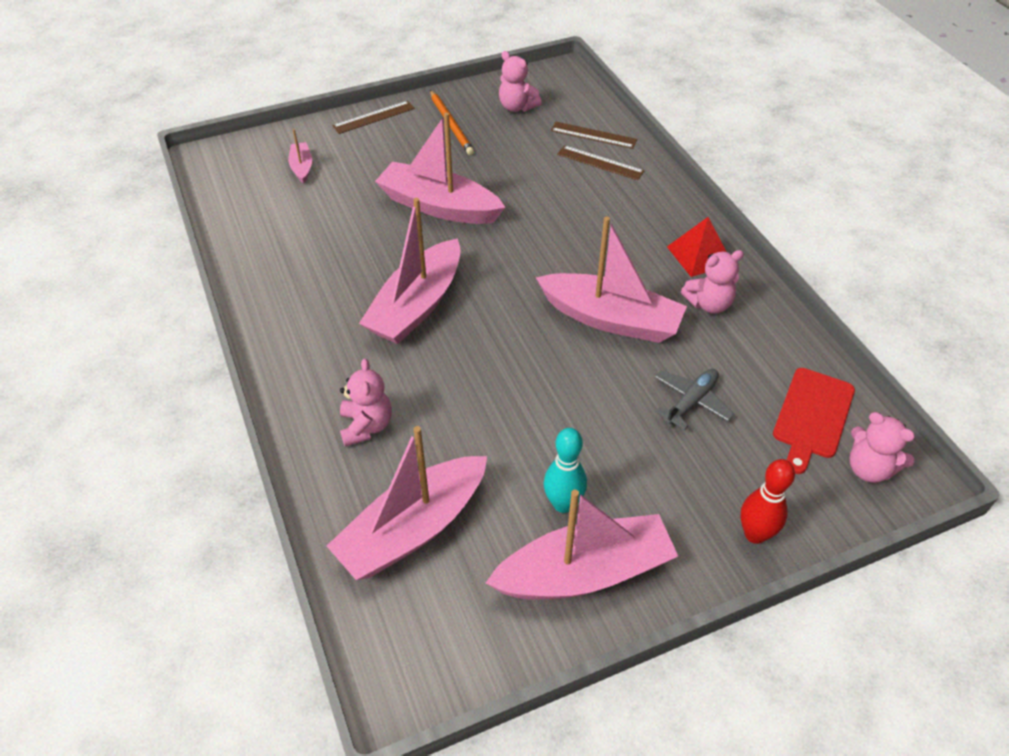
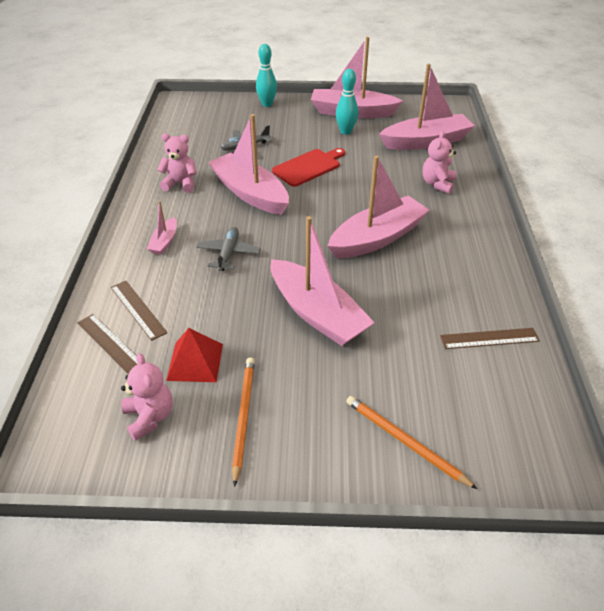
camera: 155 degrees left, 5 degrees down
(302, 167) = (442, 412): pink boat -> pink boat (164, 242)
(326, 144) = (405, 441): none -> orange pencil
(374, 117) = (329, 468): brown ruler -> brown ruler (489, 338)
(567, 235) = (228, 253): none -> grey plane
(699, 255) = (150, 211): red pyramid -> red pyramid (195, 362)
(755, 534) = (267, 104): red bowling pin -> turquoise bowling pin
(812, 416) = (191, 127): red cutting board -> red cutting board (308, 167)
(869, 469) = (191, 107): pink teddy bear -> none

